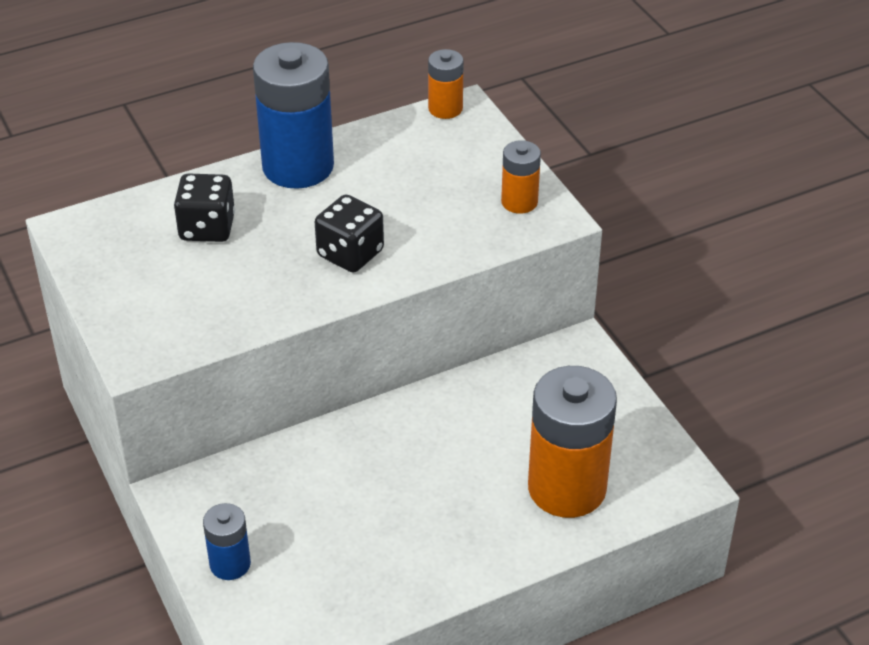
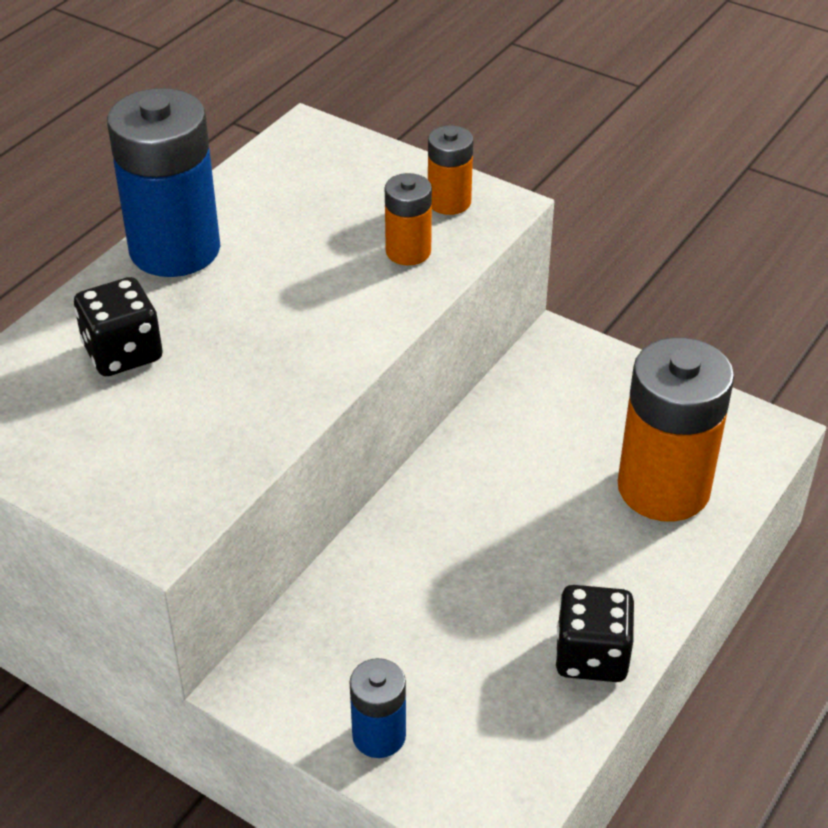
camera: 30 degrees left, 0 degrees up
(350, 253) = (315, 319): black dice -> black dice (591, 656)
(445, 108) = (289, 137): orange battery -> orange battery (408, 251)

